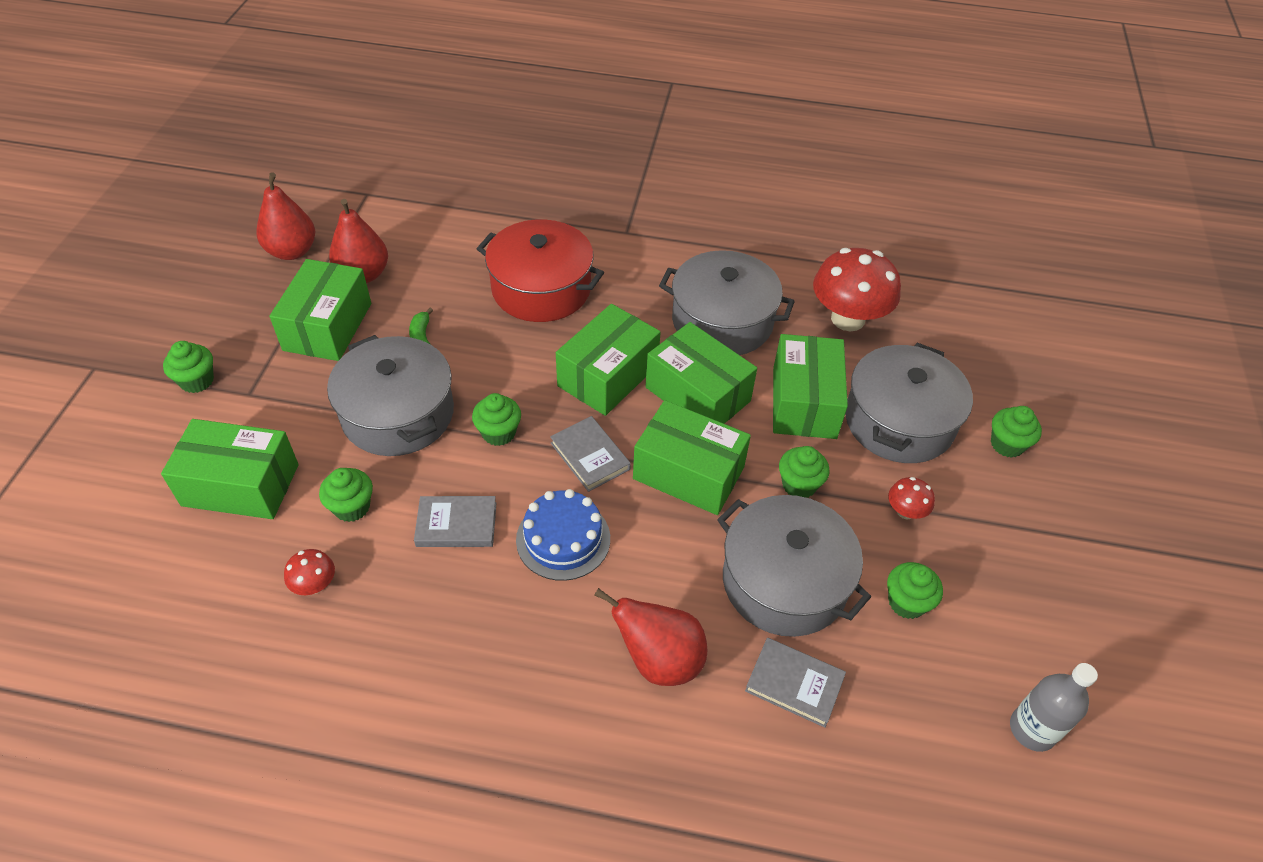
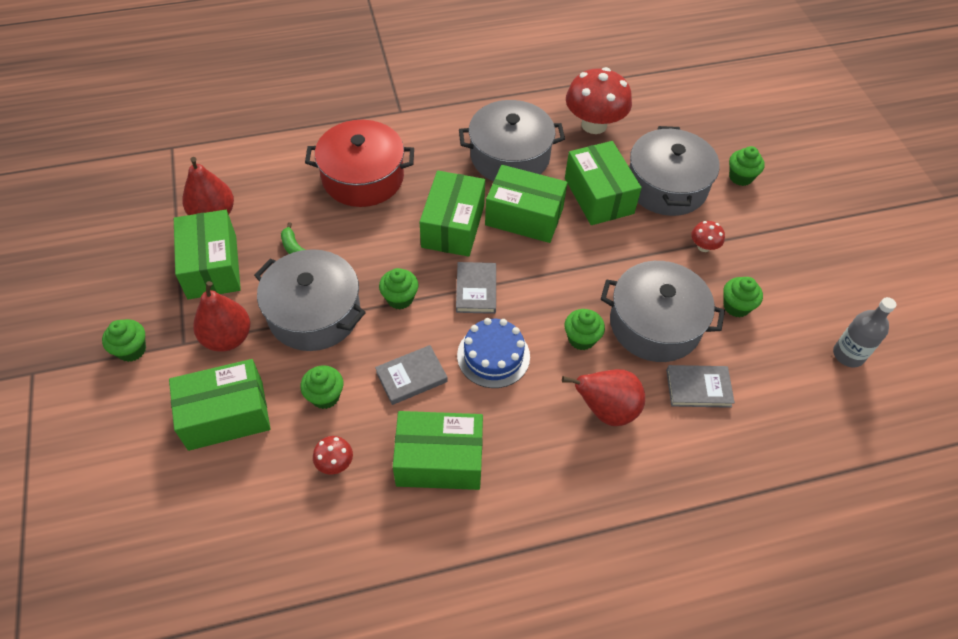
camera: 25 degrees left, 5 degrees up
(292, 251) = (139, 216): red pear -> red pear (227, 338)
(590, 456) = (476, 290): grey book -> grey book turned 60 degrees clockwise
(688, 473) = (551, 275): green box -> green box (439, 460)
(799, 485) = (628, 255): green cupcake -> green cupcake (581, 338)

